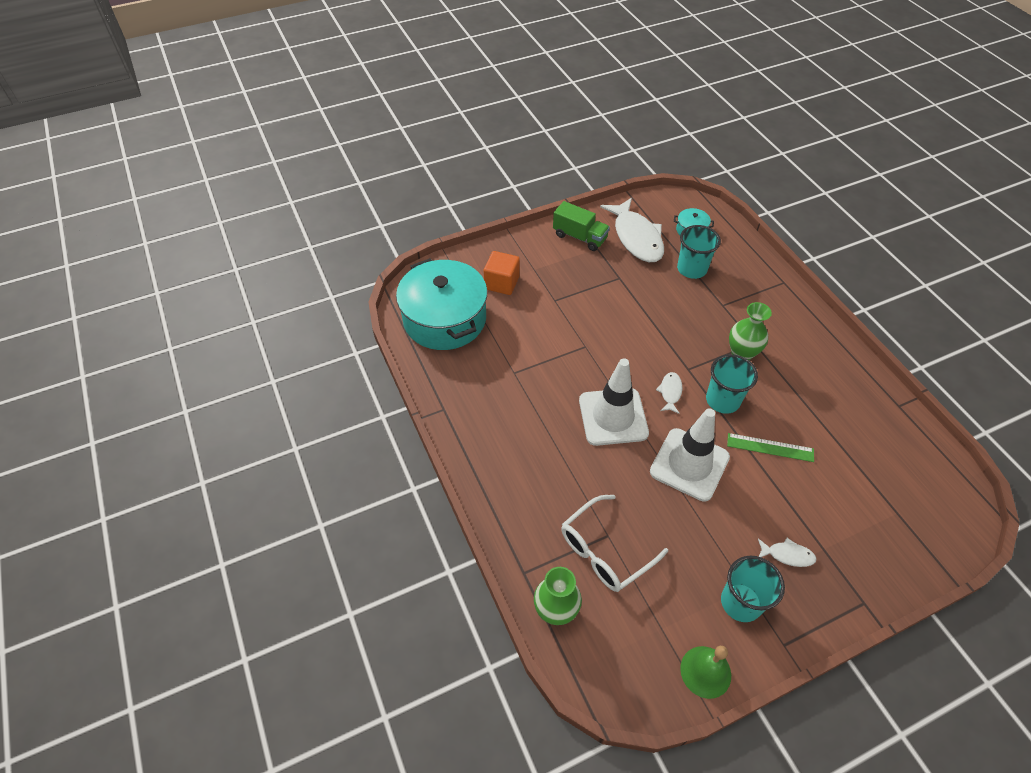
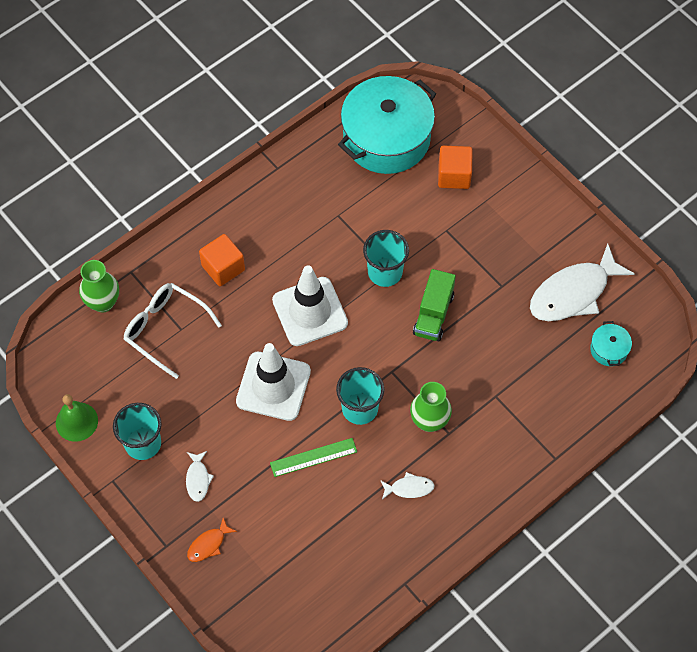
camera: 75 degrees right, 10 degrees up
(544, 480) = (223, 268): none -> orange cube
(579, 237) = (552, 235): green truck -> green truck (433, 314)
(670, 392) = (355, 358): white fish -> white fish (409, 488)
(692, 269) = (542, 358): turquoise cup -> turquoise cup (385, 272)
(770, 447) = (313, 457): green ruler -> green ruler turned 75 degrees clockwise
(862, 560) = (208, 544): none -> orange fish

